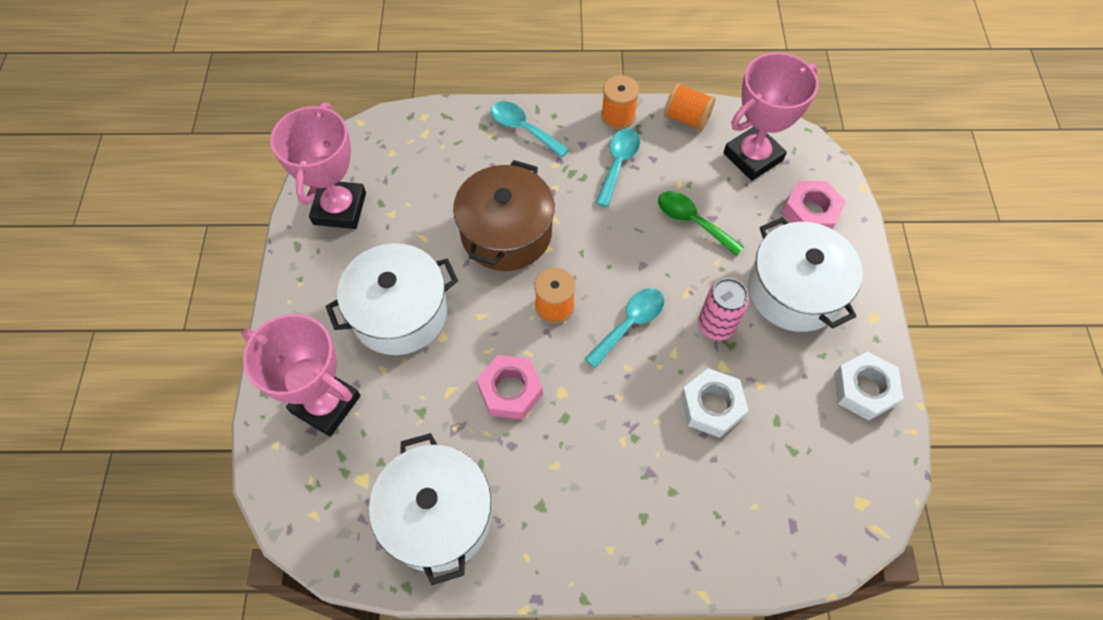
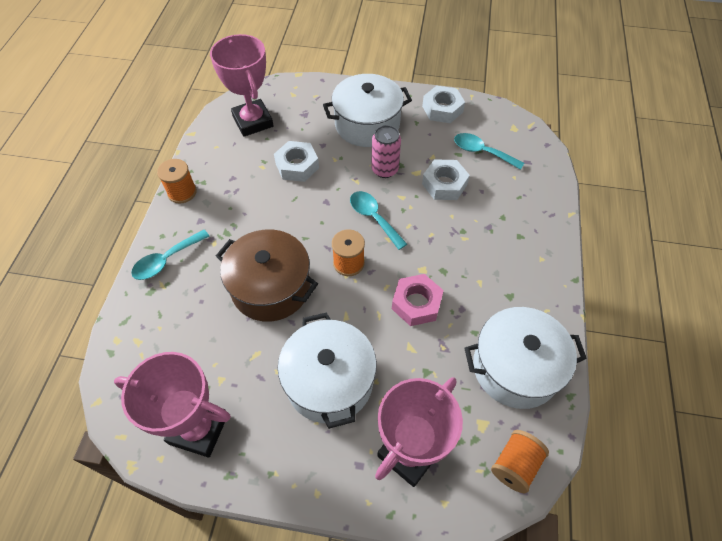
camera: 80 degrees left, 5 degrees down
(618, 164) = (229, 200): turquoise spoon -> turquoise spoon (482, 152)
(686, 118) = (202, 150): orange spool -> orange spool (515, 465)
(692, 221) = (297, 166): green spoon -> white nut
(810, 212) = (309, 103): pink nut -> none

